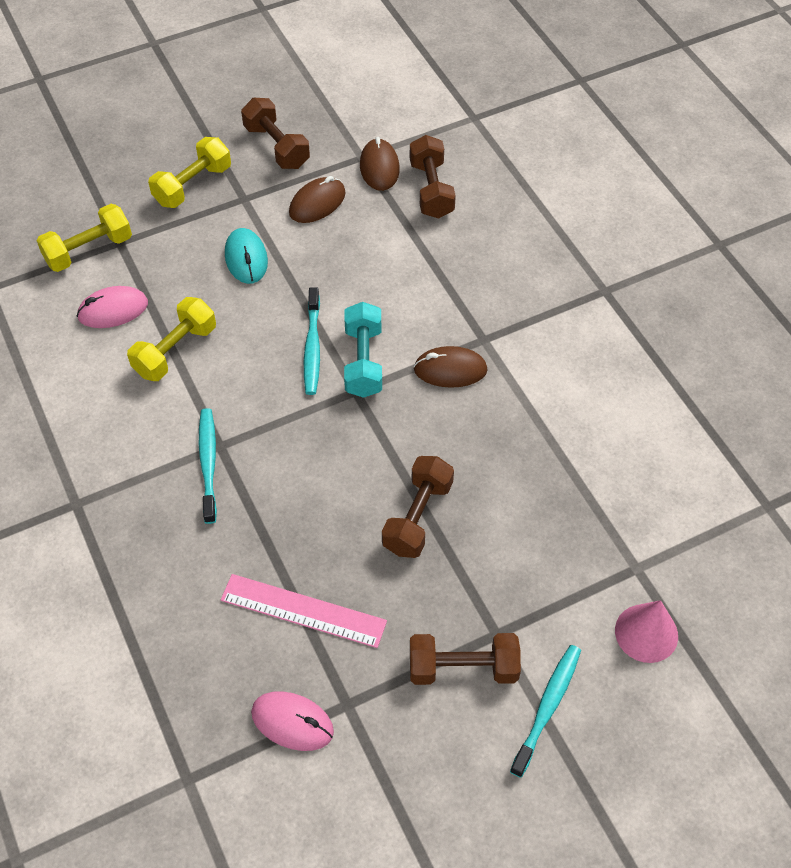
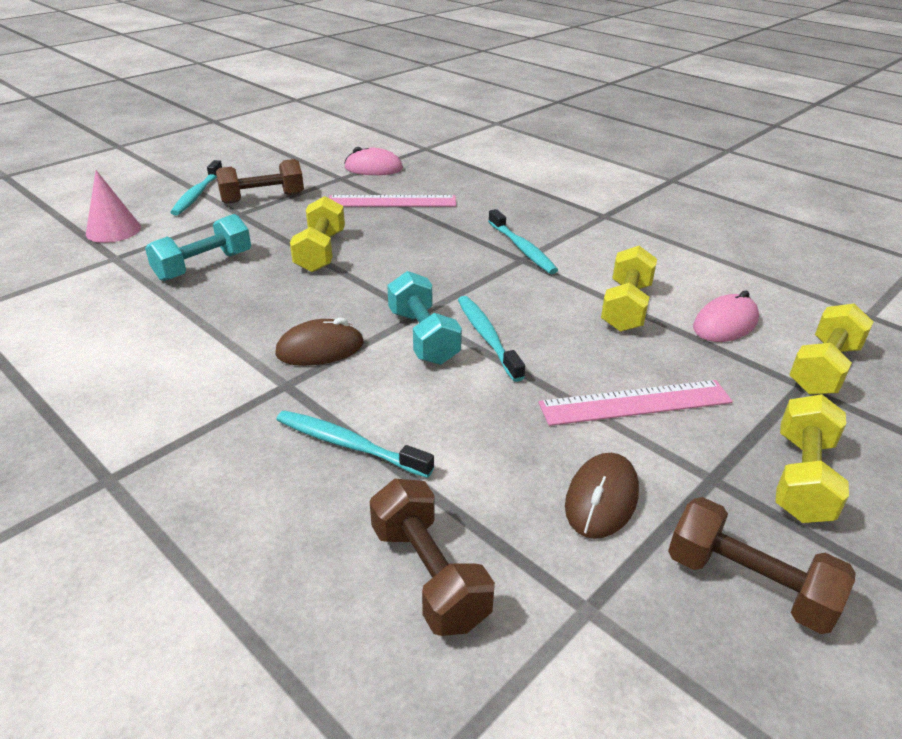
camera: 160 degrees right, 20 degrees down
(246, 258) = (635, 402): turquoise mouse -> pink ruler
(379, 167) = (542, 594): brown mouse -> none
(417, 517) = (320, 252): brown dumbbell -> yellow dumbbell
(451, 276) = (348, 445): none -> turquoise toothbrush
(542, 523) = (204, 266): none -> turquoise dumbbell

